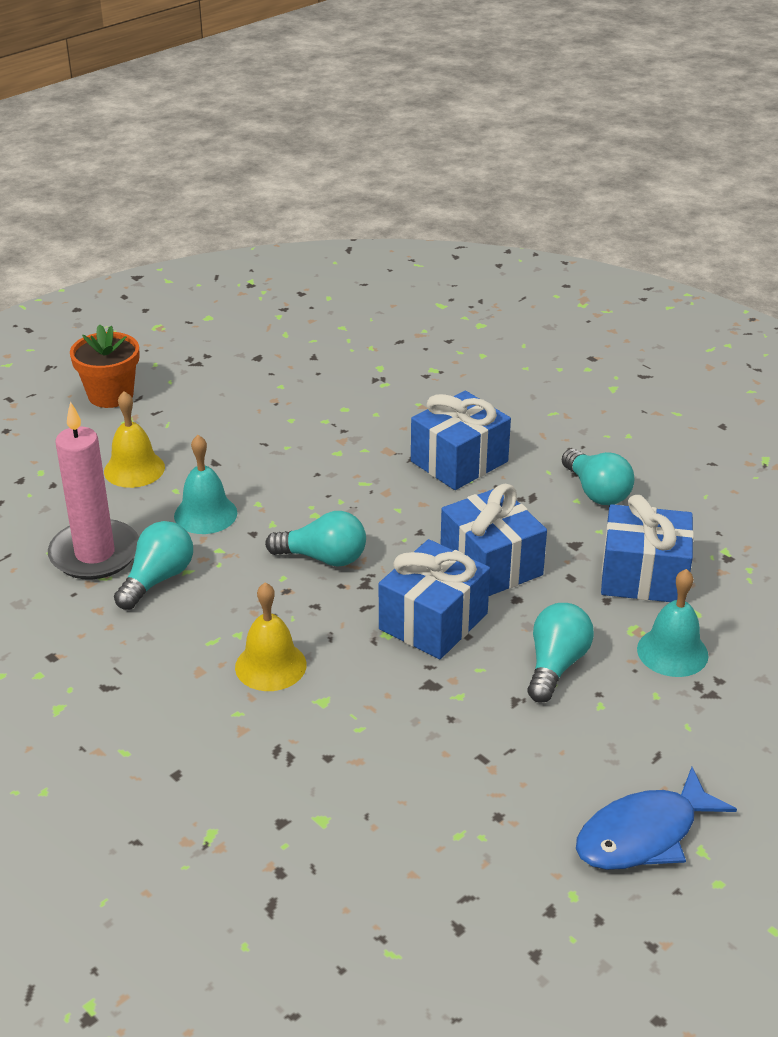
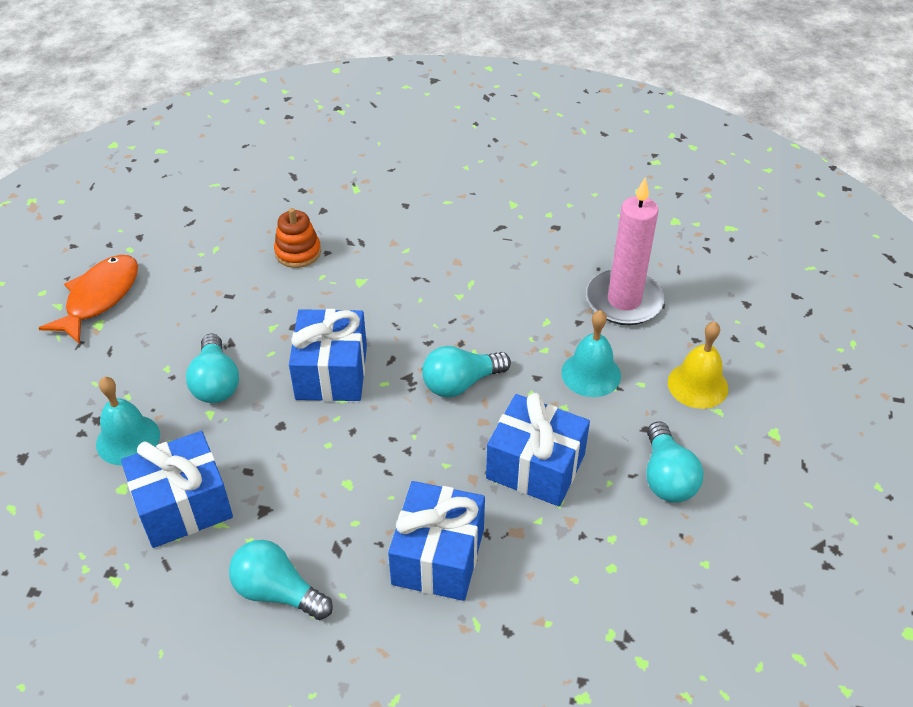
camera: 145 degrees right, 10 degrees up
(111, 395) = (829, 453): orange flower pot -> none
(158, 579) = (558, 305): turquoise light bulb -> turquoise light bulb (667, 477)
(270, 665) = (415, 286): yellow bell -> none
(361, 774) = (298, 252): none -> orange stacking toy
(491, 564) = (323, 448): blue gift -> blue gift (535, 466)
(643, 834) = (99, 298): blue fish -> orange fish

